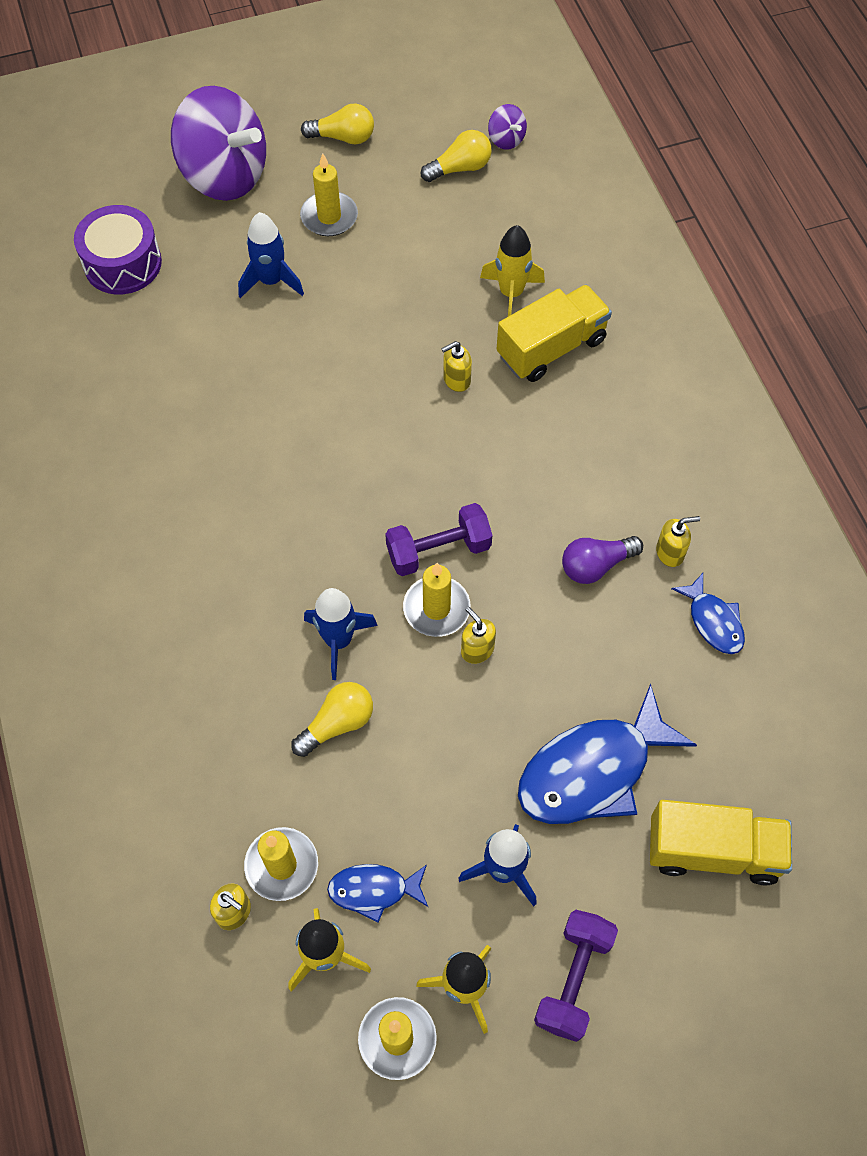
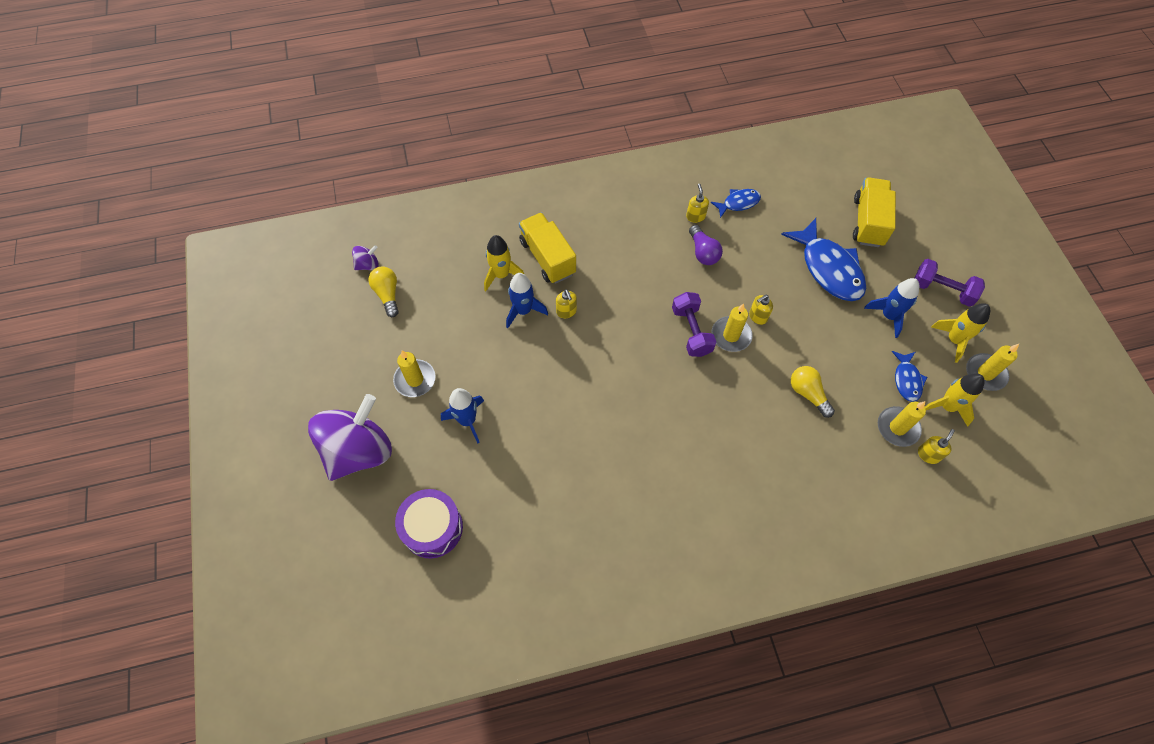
camera: 85 degrees left, 0 degrees up
(338, 640) = (753, 390): blue rocket -> blue rocket (523, 311)
(343, 137) = (340, 366): yellow light bulb -> none

